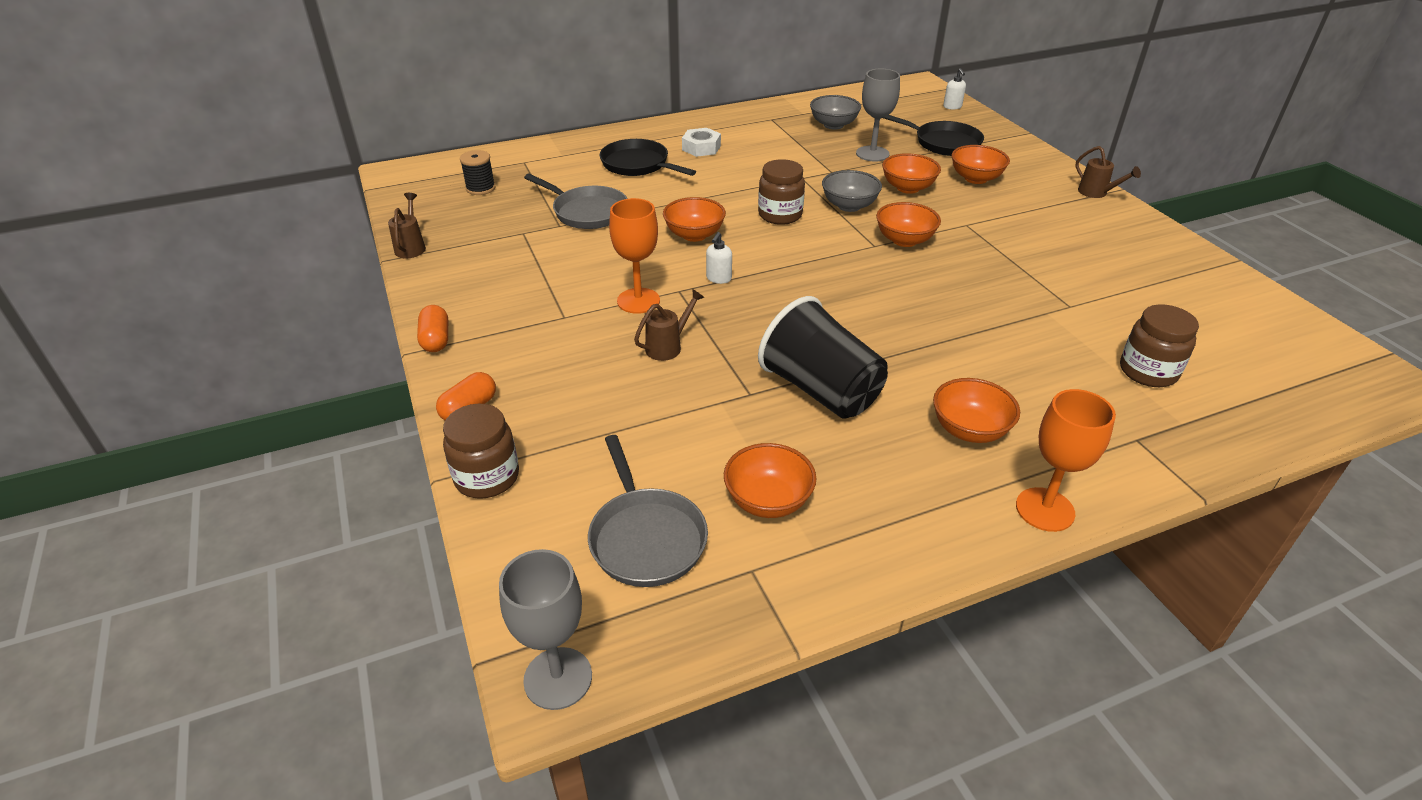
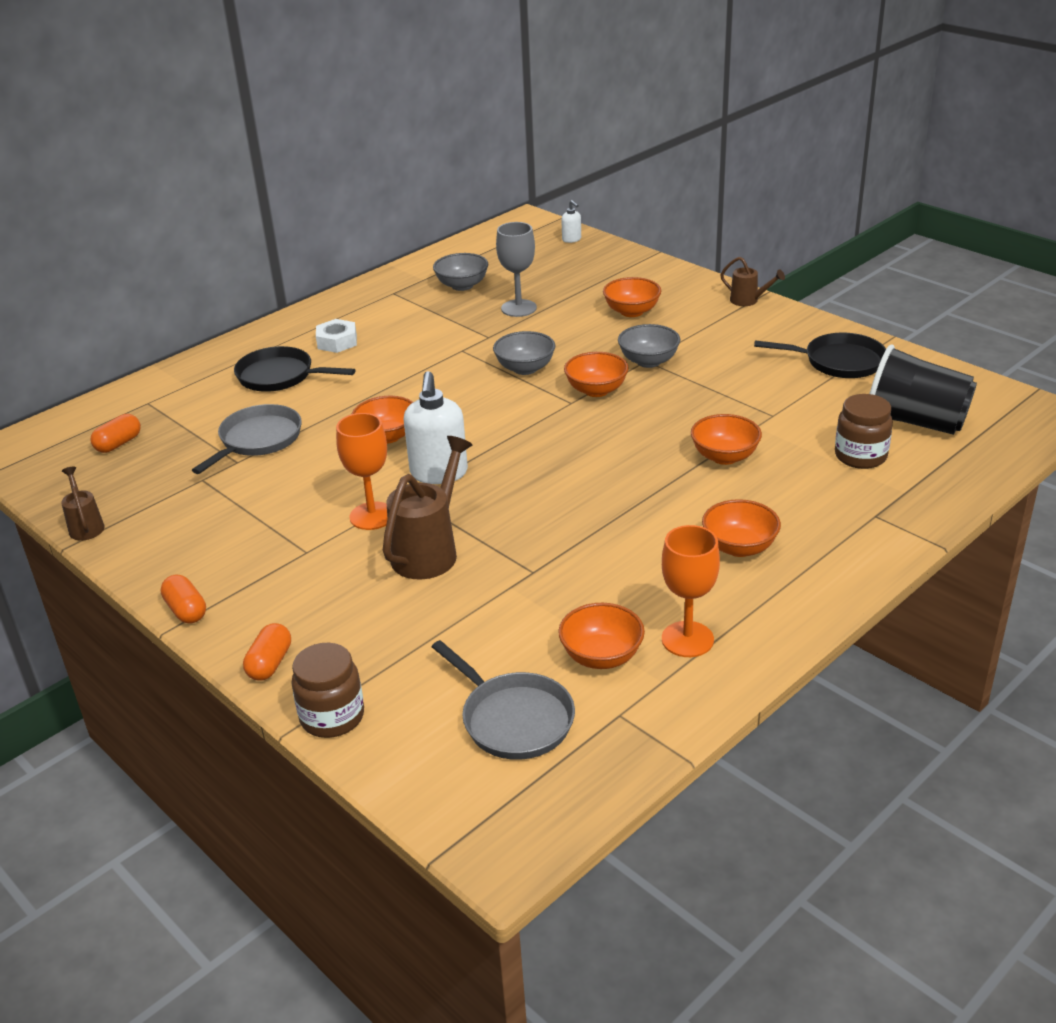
camera: 20 degrees left, 5 degrees down
(480, 188) = (118, 444): black spool -> orange capsule
(558, 678) = (507, 848): grey goblet -> none
(587, 212) = (257, 440): grey pan -> grey pan turned 75 degrees counterclockwise
(668, 347) = (429, 551): brown watering can -> brown watering can, size x1.82
(718, 278) = (439, 473): white soap dispenser -> white soap dispenser, size x2.12
(780, 215) = (462, 394): brown jar -> none
(820, 390) = (595, 550): black cup -> black cup (915, 422)
(908, 188) = (572, 336): orange bowl -> orange bowl (724, 456)
(943, 143) = (582, 281): black pan -> black pan (838, 362)
(968, 226) = (648, 361): none -> grey bowl
(1045, 509) = (829, 593): orange goblet -> orange goblet (687, 639)

